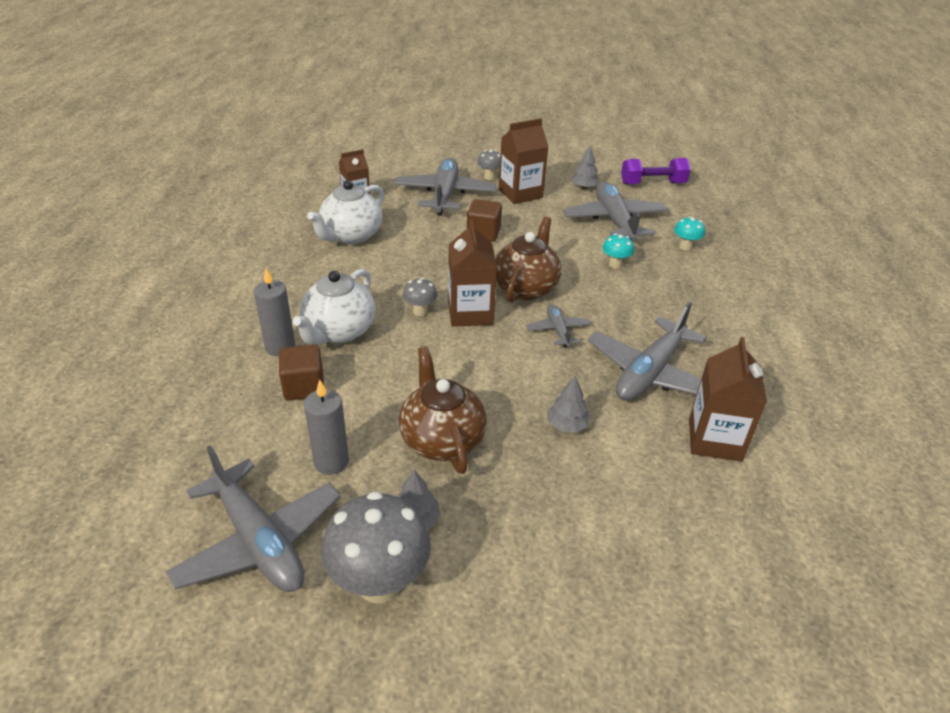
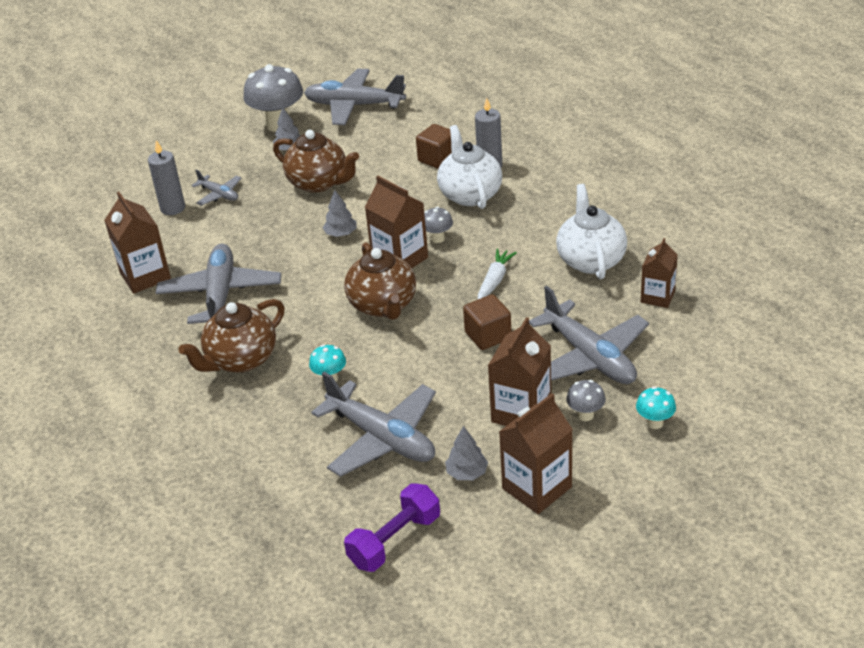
camera: 145 degrees right, 0 degrees up
(331, 462) = (366, 143): grey candle -> grey candle (173, 208)
(428, 259) = (495, 280): none -> white carrot
(556, 167) = (537, 488): none -> brown carton
(558, 330) = (318, 286): grey plane -> grey plane (219, 195)
(567, 425) = (251, 230): grey tree -> grey tree (341, 234)
(671, 310) = (240, 360): none -> brown teapot
(685, 247) = (278, 448): turquoise mushroom -> turquoise mushroom (654, 423)

